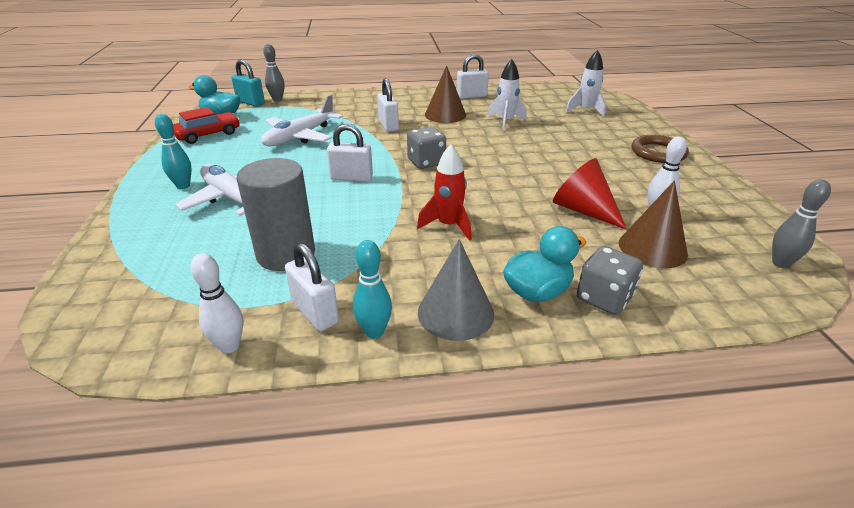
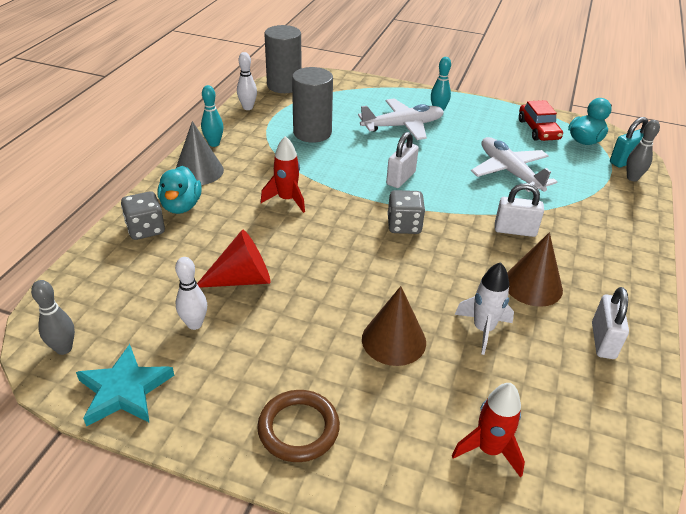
camera: 115 degrees right, 5 degrees up
(120, 336) = (284, 85): none -> grey cylinder
(315, 312) = (248, 131): white padlock -> none
(586, 110) = (489, 450): white rocket -> red rocket
(652, 248) = (159, 286): brown cone -> brown cone (393, 340)
(747, 216) = (124, 390): none -> turquoise star

